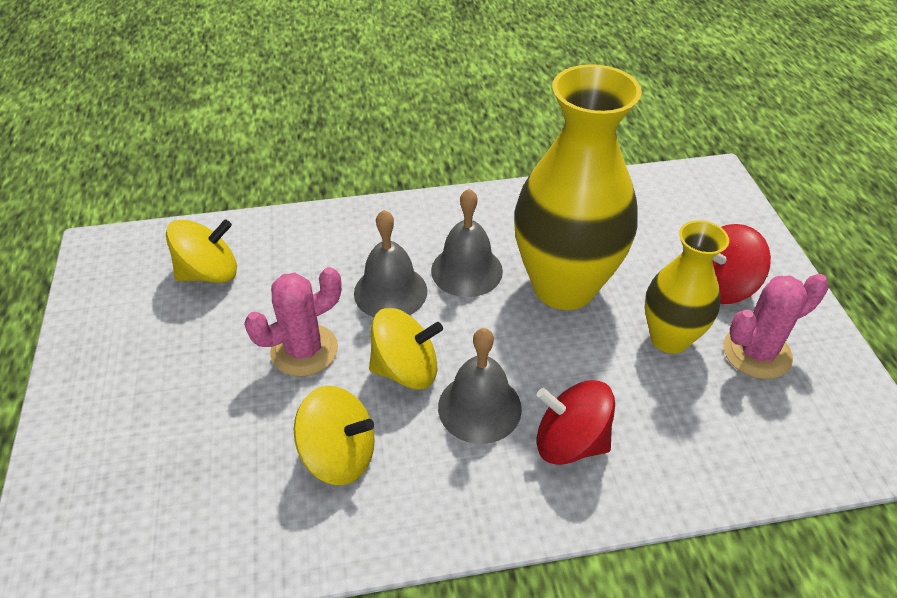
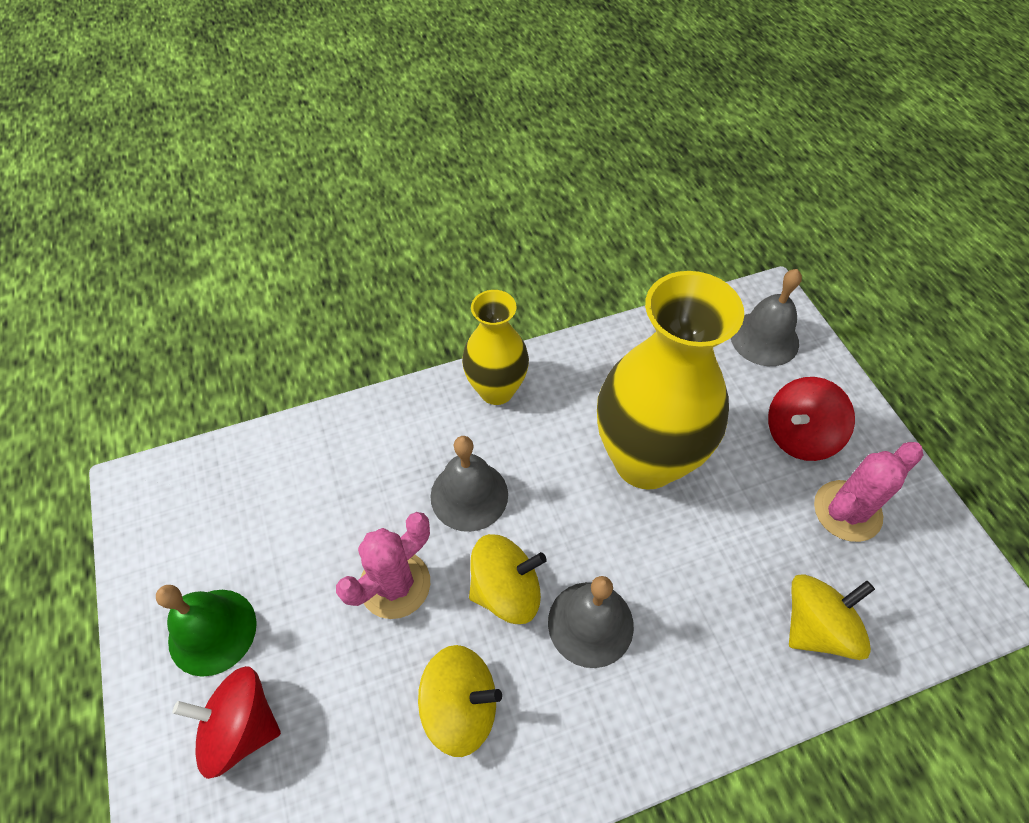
camera: 10 degrees left, 10 degrees up
(132, 362) = (212, 631): none -> green bell
(209, 273) = (269, 501): yellow spinning top -> yellow spinning top (816, 626)
(466, 270) = (542, 455): grey bell -> grey bell (764, 338)
(570, 442) = (688, 649): red spinning top -> red spinning top (241, 727)
(669, 338) = (761, 507): yellow vase -> yellow vase (496, 390)

